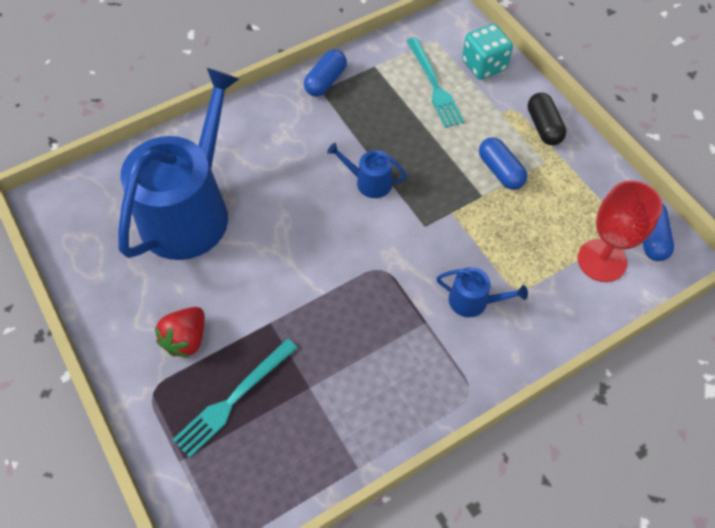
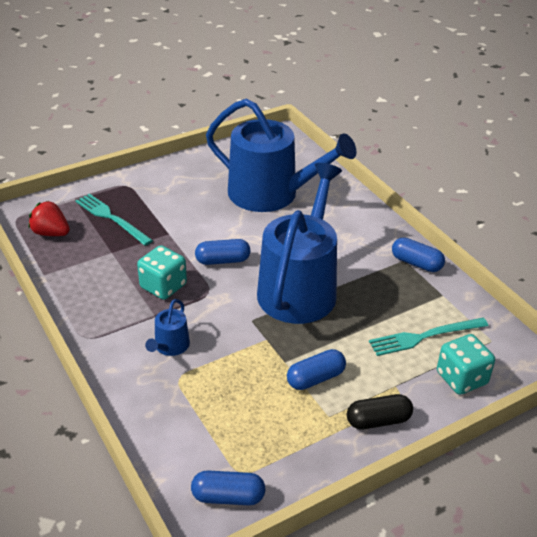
camera: 90 degrees right, 20 degrees down
(186, 339) = (161, 197): red strawberry -> red strawberry (51, 233)
(324, 258) = (223, 260): none -> blue capsule
(369, 182) = (300, 287): blue watering can -> blue watering can, size x2.45
(374, 318) = (163, 286): none -> turquoise dice
(602, 260) = (203, 447): red goblet -> none

